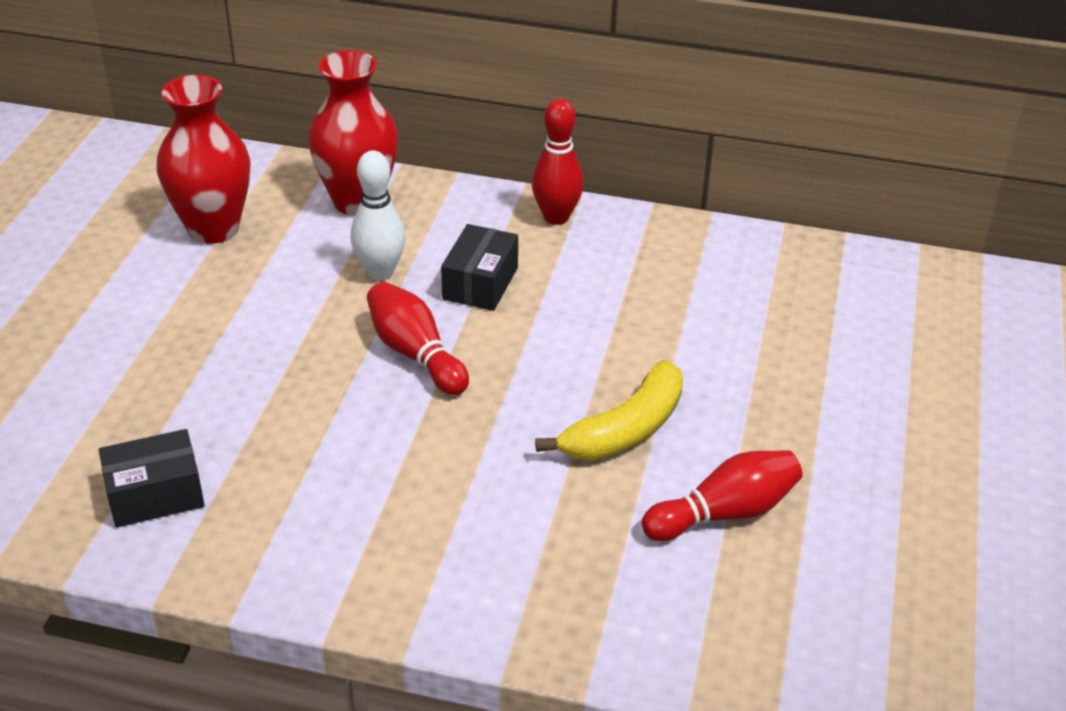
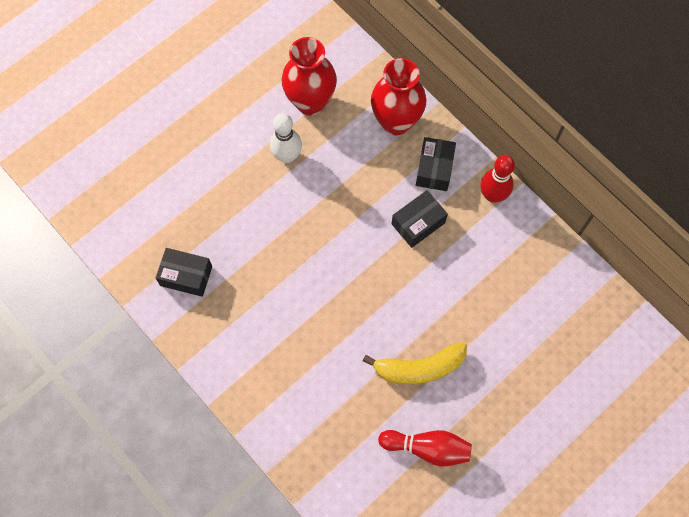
camera: 35 degrees right, 30 degrees up
(380, 272) = (373, 185): white bowling pin -> white bowling pin (287, 156)
(415, 354) = (353, 255): red bowling pin -> none
(453, 224) = (434, 169): none -> black box

